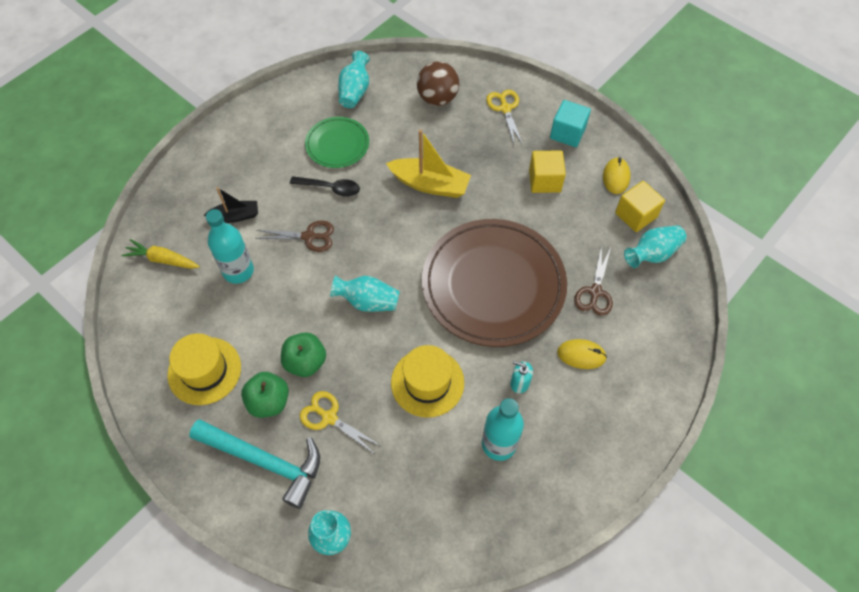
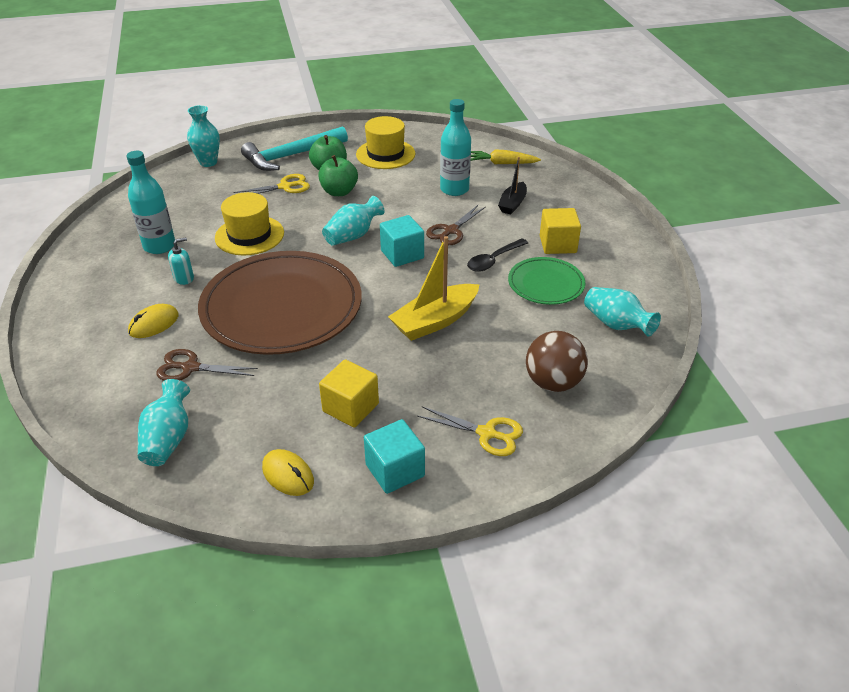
camera: 125 degrees right, 20 degrees down
(163, 259) = (502, 163): yellow carrot -> yellow carrot turned 135 degrees counterclockwise
(367, 250) = (402, 254): none -> turquoise cube
(595, 292) = (190, 368): brown scissors -> brown scissors turned 45 degrees counterclockwise
(635, 215) = (224, 457): yellow cube -> yellow cube (557, 244)

